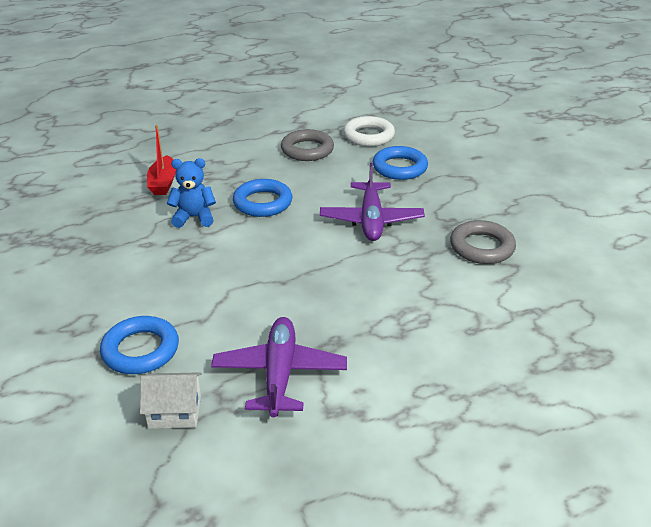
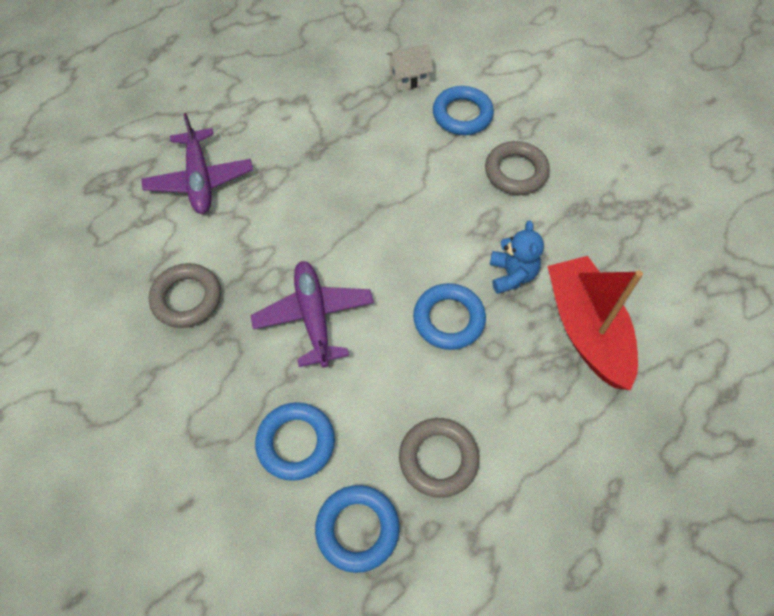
camera: 165 degrees right, 25 degrees up
(128, 285) = (516, 172): none -> grey ring
(163, 183) = (586, 329): red boat -> red boat, size x1.81
(194, 217) = (512, 275): blue teddy bear -> blue teddy bear turned 75 degrees counterclockwise
(279, 374) = (348, 117): purple plane -> purple plane (200, 180)
(368, 136) = (357, 529): white ring -> blue ring

